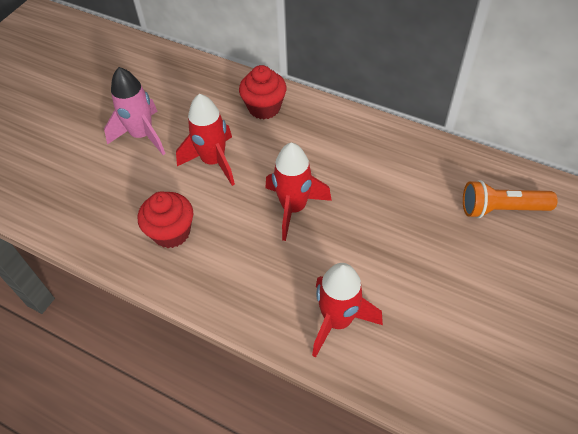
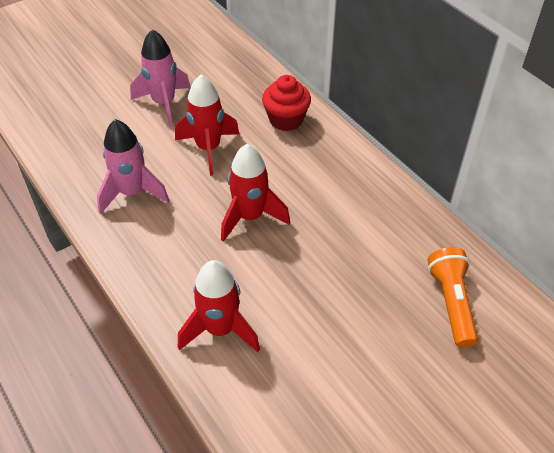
camera: 25 degrees right, 5 degrees down
(171, 232) = (132, 193): red cupcake -> pink rocket
(501, 209) = (451, 303): orange flashlight -> orange flashlight turned 60 degrees clockwise

